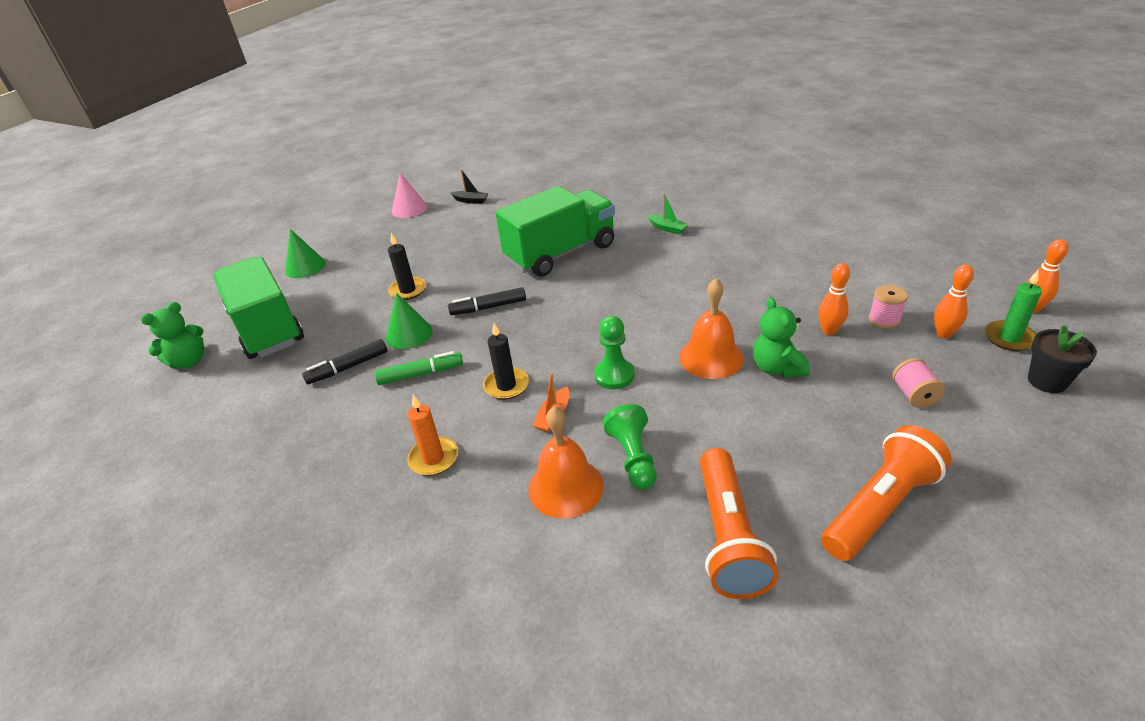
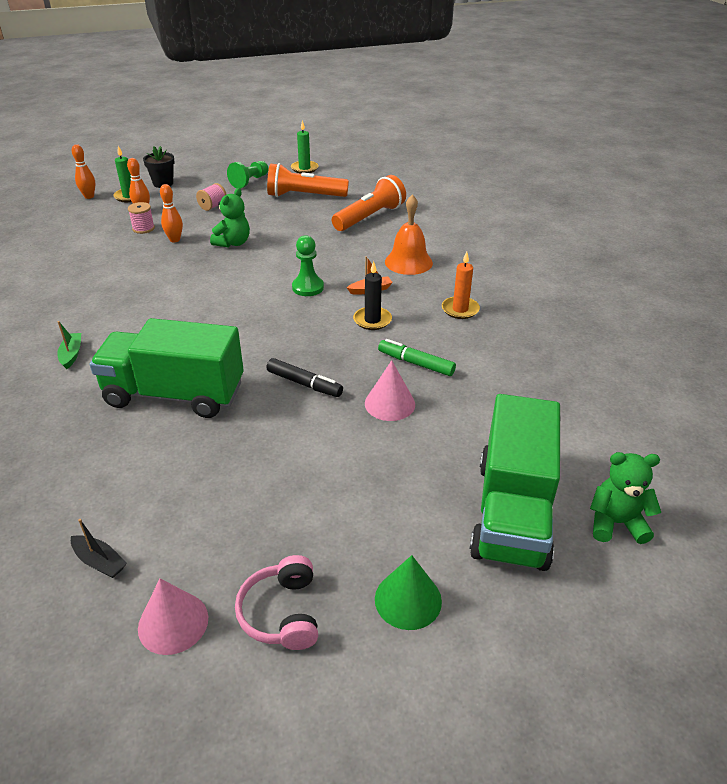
camera: 140 degrees left, 0 degrees up
(348, 368) = (464, 406): black marker -> none
(364, 233) = (282, 613): none -> pink headphones
(408, 290) = (340, 455): black candle -> none
(409, 334) = (389, 403): green cone -> pink cone
(471, 201) = (100, 562): black boat -> black boat turned 150 degrees clockwise
(633, 457) = (362, 254): green pawn -> green pawn (249, 181)
(711, 357) = (248, 264): orange bell -> none
(1027, 582) = (304, 168): none -> green candle

